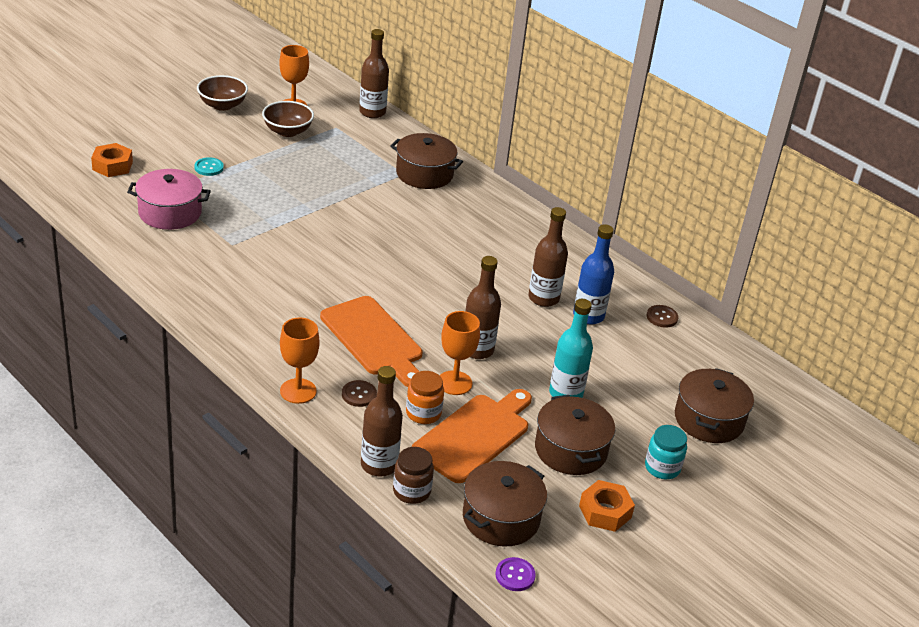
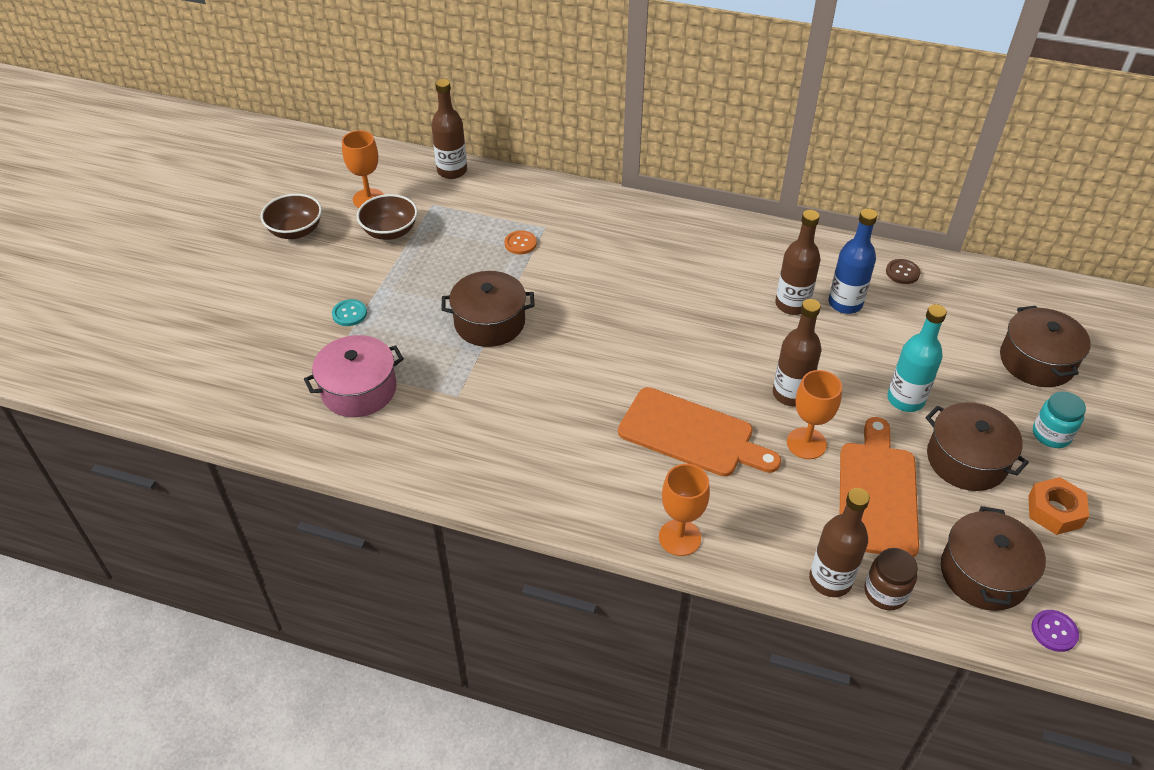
camera: 25 degrees left, 10 degrees up
(112, 166) = (245, 362): orange nut -> none
(359, 394) = (737, 508): brown button -> none
(374, 176) = (520, 243): none -> orange button
(423, 413) = (812, 495): orange jar -> none
(424, 174) = (563, 218): brown pot -> brown pot (489, 322)

